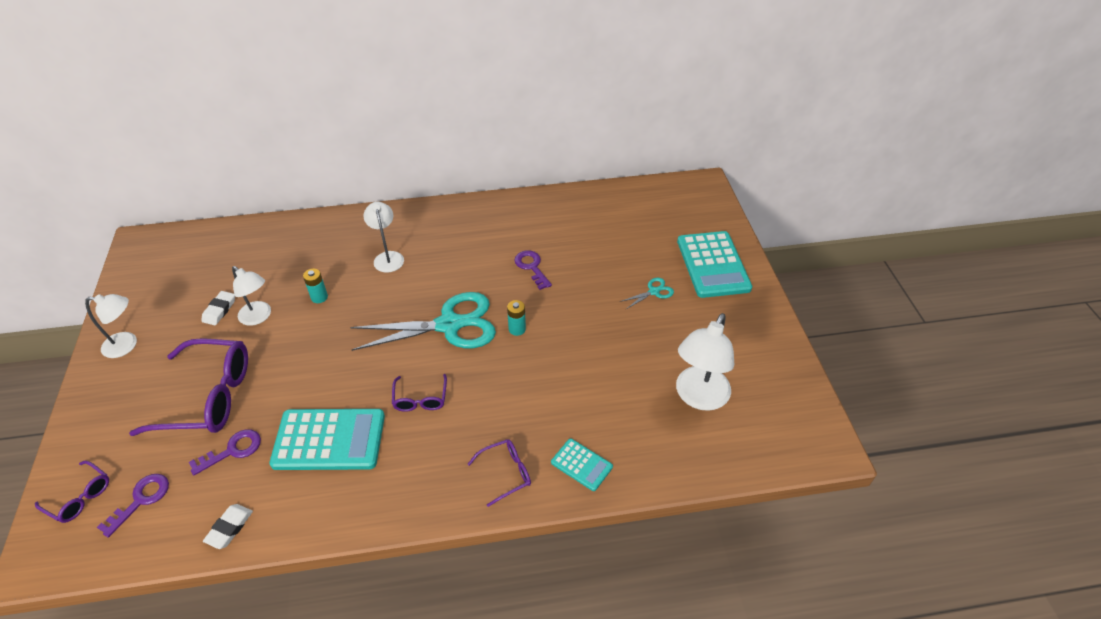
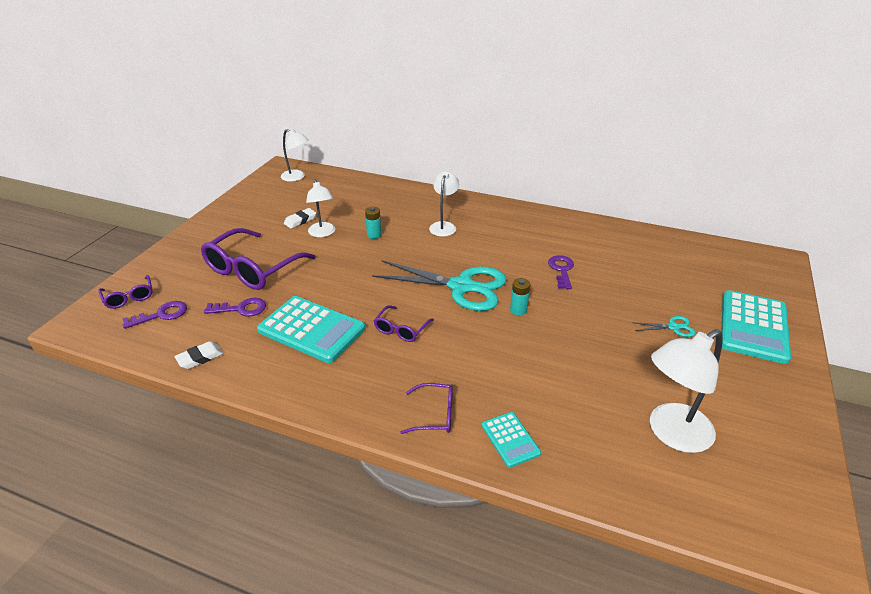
camera: 30 degrees right, 10 degrees down
(127, 345) = (228, 221): white lamp -> white lamp (297, 177)
(208, 397) = (252, 269): purple glasses -> purple glasses turned 90 degrees clockwise

